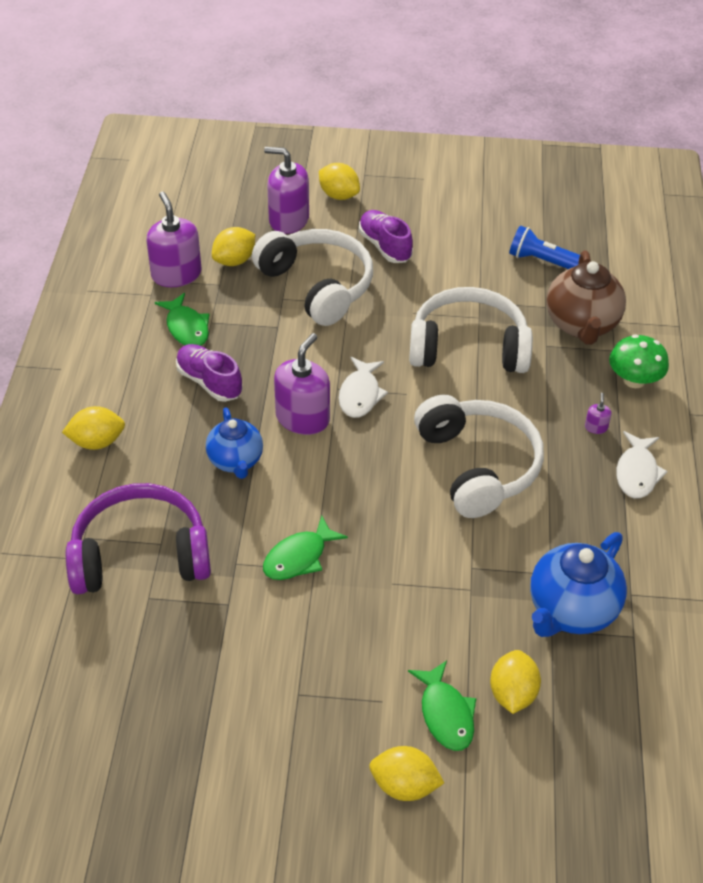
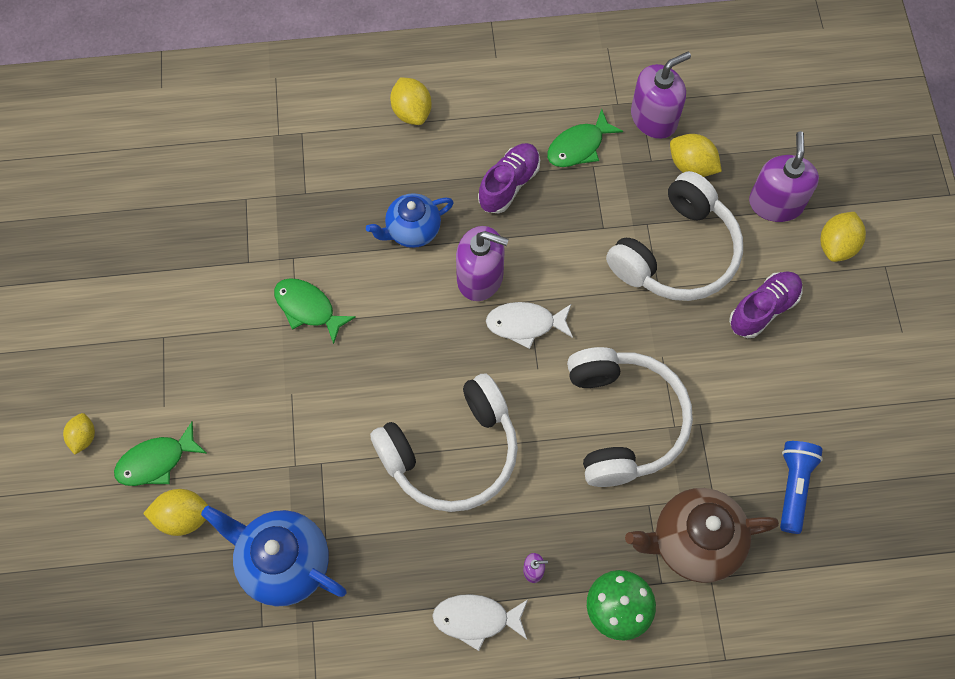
camera: 80 degrees right, 20 degrees up
(140, 555) = (290, 180): purple headphones -> none
(404, 785) = (83, 437): yellow lemon -> yellow lemon, size x0.66

